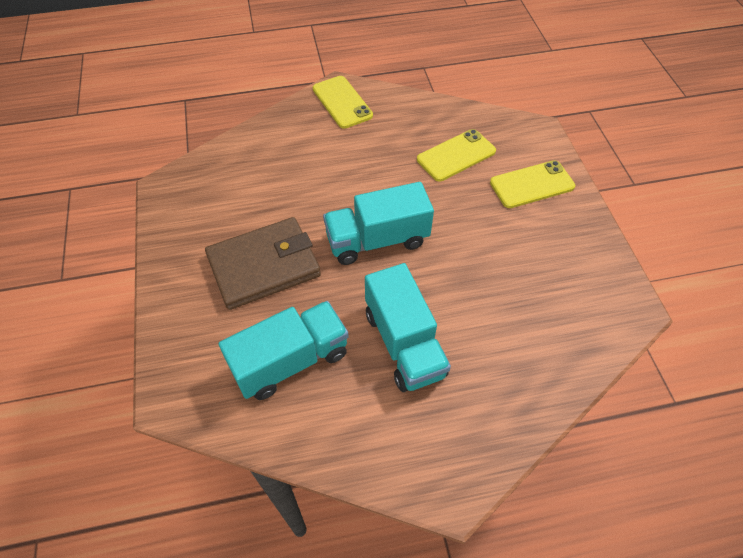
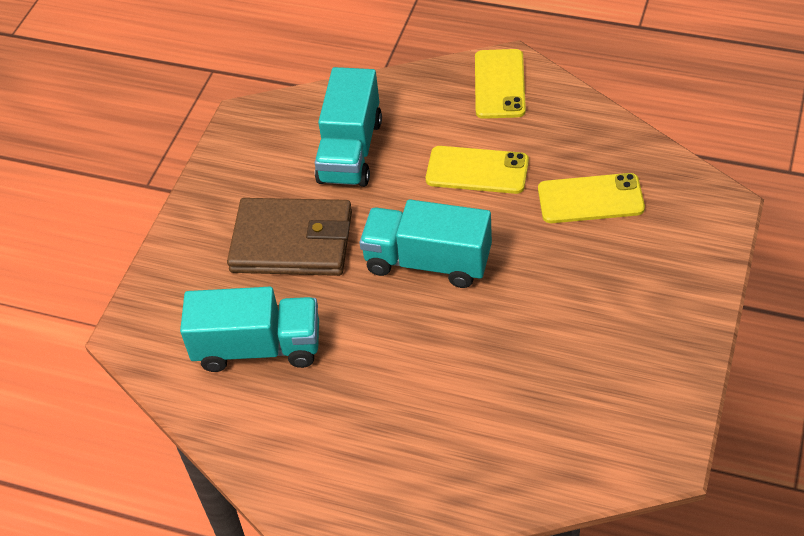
camera: 35 degrees right, 5 degrees down
(404, 343) = (380, 380): turquoise truck -> turquoise truck (350, 151)
(532, 185) = (657, 269): yellow phone -> yellow phone (477, 170)

